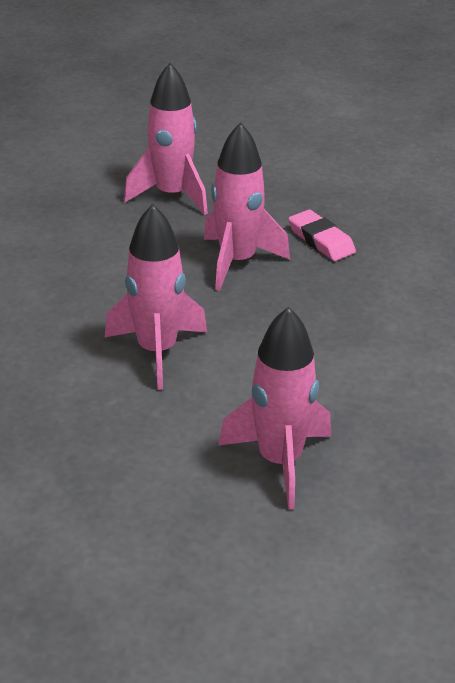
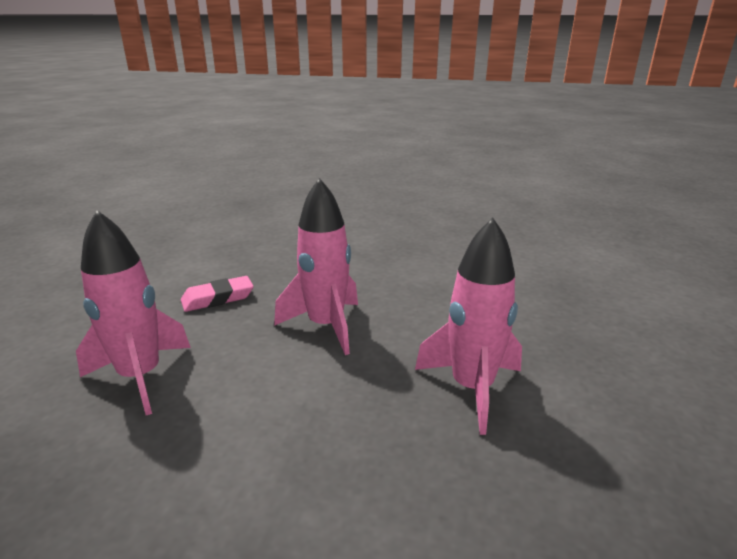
camera: 100 degrees right, 10 degrees down
(172, 195) = (609, 354): pink rocket -> none
(321, 240) = (533, 476): pink eraser -> pink eraser (218, 298)

